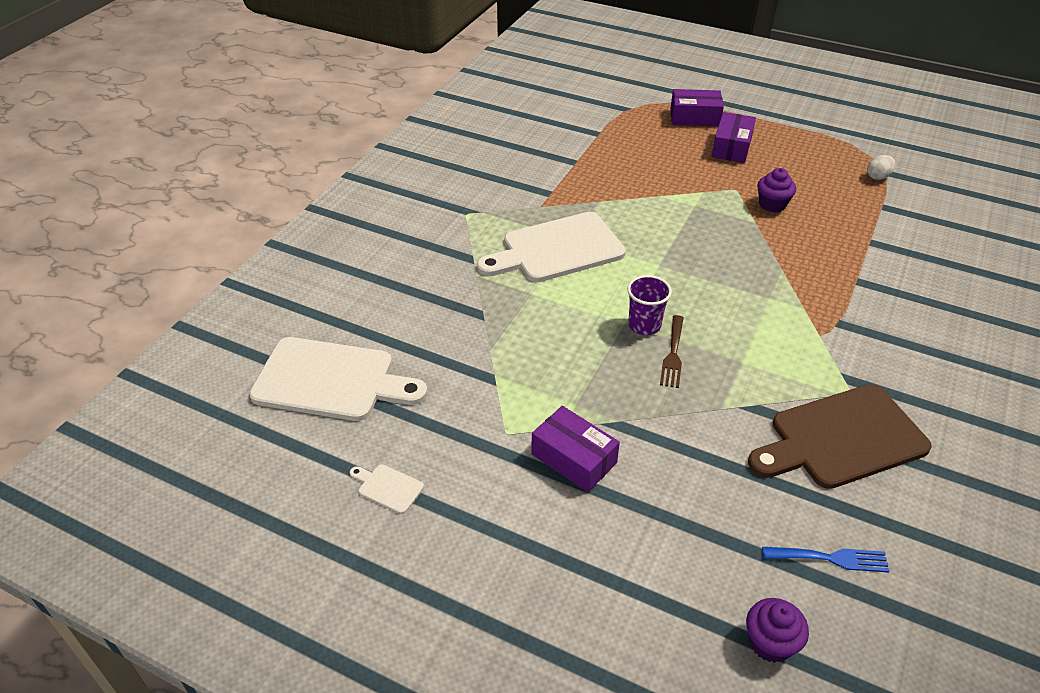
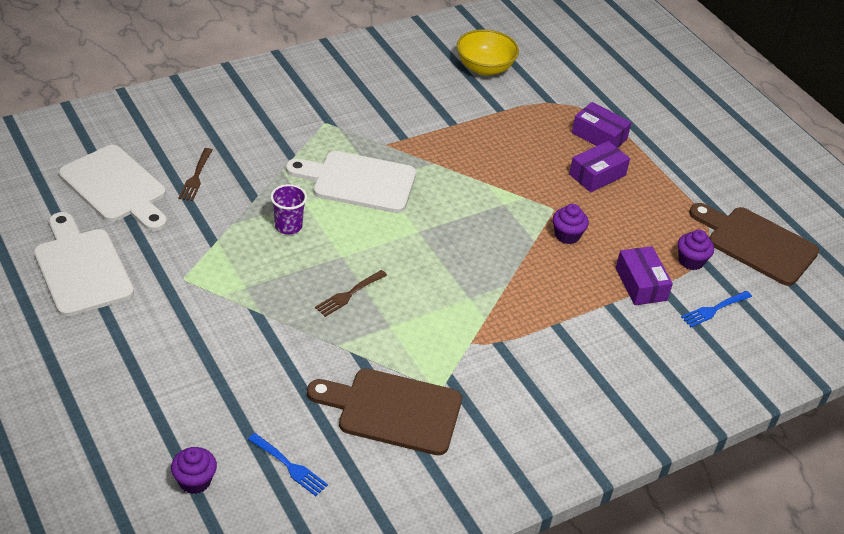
camera: 30 degrees right, 0 degrees up
(387, 488) = (81, 268): white cutting board -> white cutting board, size x2.46
(402, 325) = (196, 177): none -> brown fork
(544, 107) = (485, 68): none -> yellow bowl
(574, 458) = (206, 317): purple box -> purple box (641, 284)
(644, 325) = (354, 265): purple cup -> purple cup (288, 226)
(878, 177) = (691, 261): white egg -> purple cupcake
(899, 141) = (756, 244): none -> brown cutting board
(940, 204) = (714, 310): none -> blue fork

